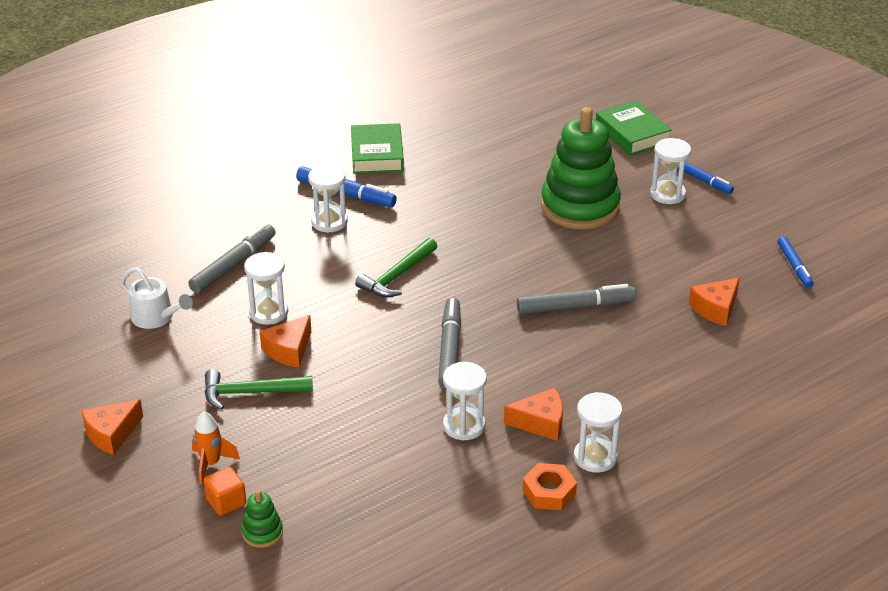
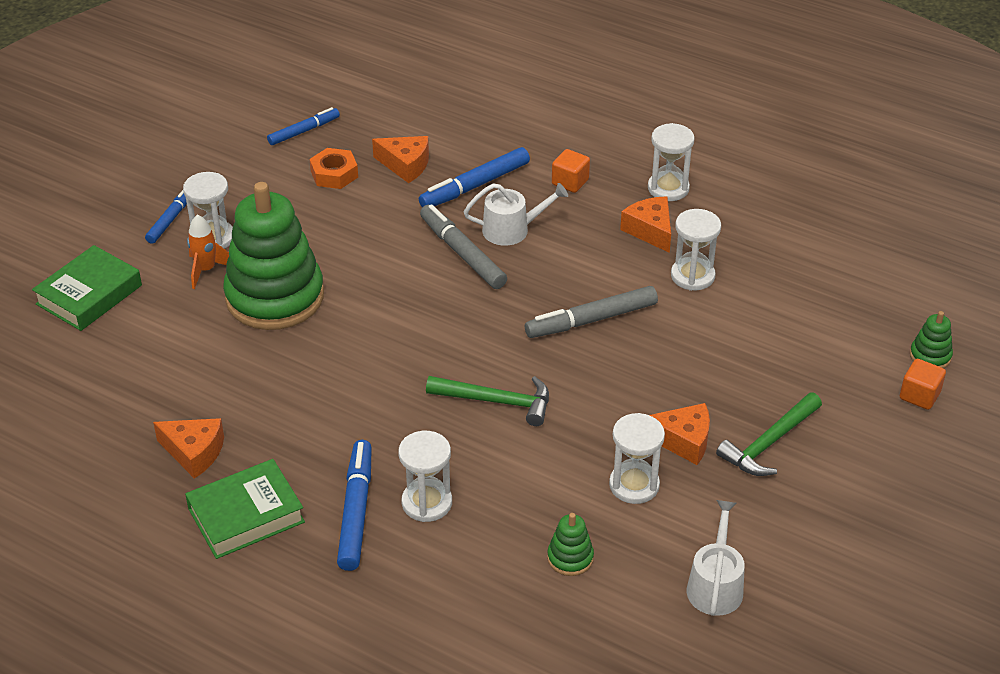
camera: 115 degrees left, 5 degrees up
(112, 434) = (915, 526): orange cheese -> orange cheese (194, 452)
(211, 464) = (885, 428): orange rocket -> orange rocket (206, 270)
(234, 265) = (570, 558): grey marker -> green stacking toy
(250, 392) = (768, 443): green hammer -> green hammer turned 75 degrees clockwise
(549, 492) = (731, 203): orange nut -> orange nut (334, 174)
(590, 342) = (511, 230): none -> white watering can
(639, 397) = (570, 182): none -> orange cube
(664, 339) = (474, 186): none -> blue marker

